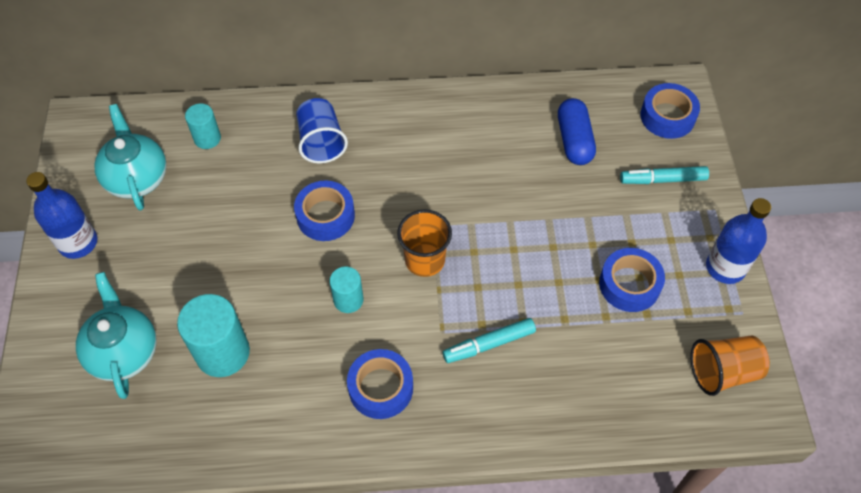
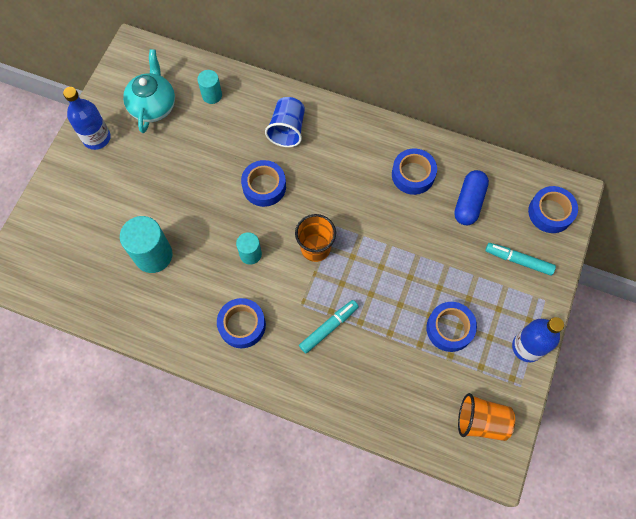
camera: 25 degrees right, 10 degrees up
(124, 351) = (93, 226): turquoise teapot -> none
(489, 344) = (328, 327): turquoise marker -> turquoise marker turned 135 degrees clockwise
(495, 135) = (413, 175): none -> blue tape

